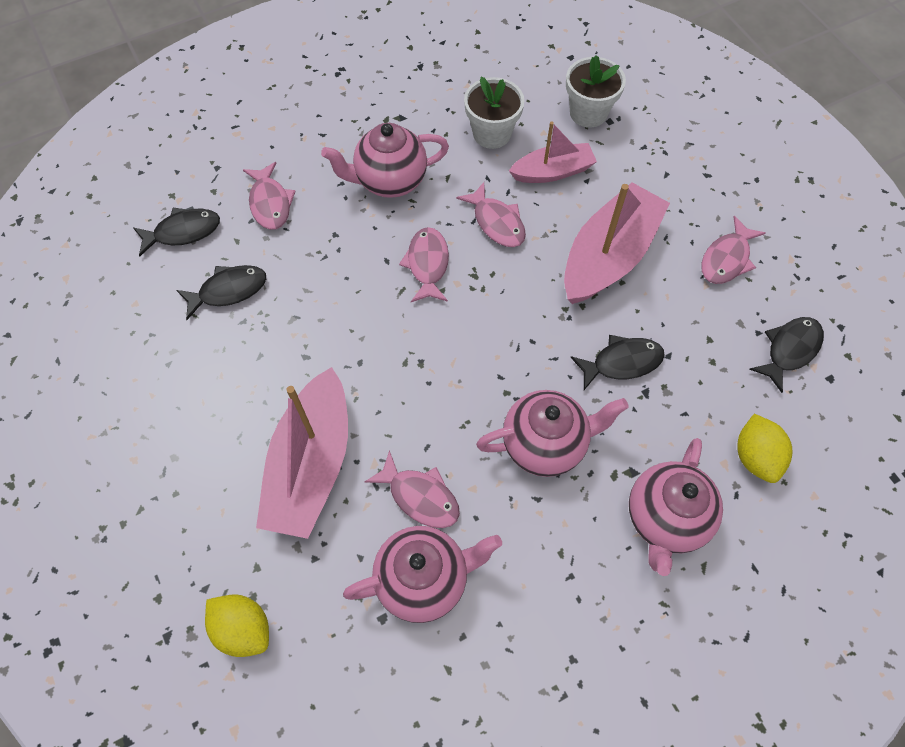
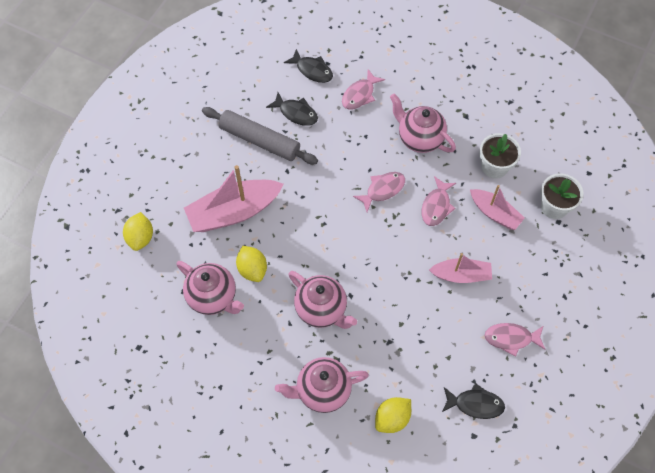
camera: 55 degrees right, 0 degrees up
(229, 361) = (259, 140): none -> grey rolling pin
(420, 496) = (252, 269): pink fish -> yellow lemon
(608, 256) = (461, 275): pink boat -> pink boat, size x0.60
(622, 362) = (398, 320): black fish -> none

